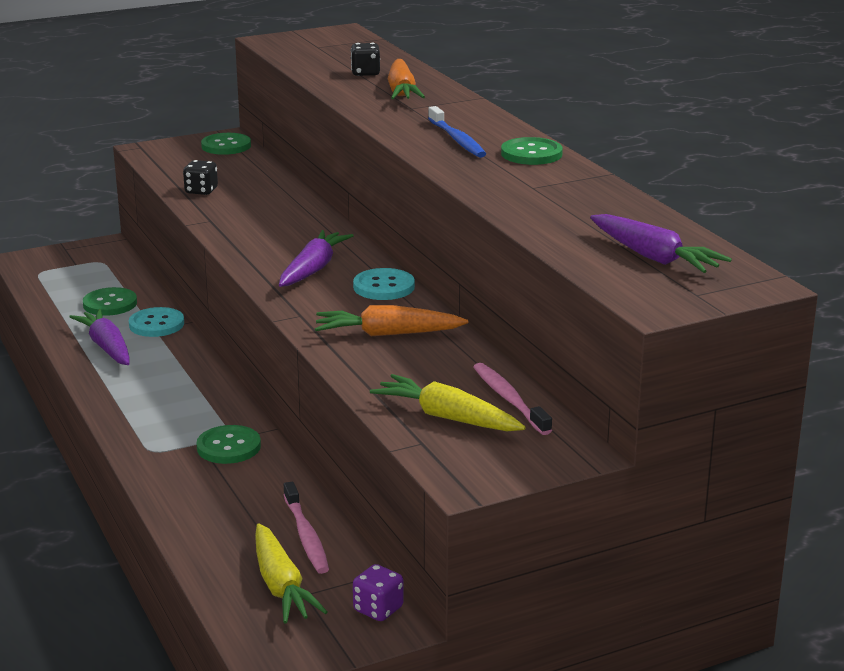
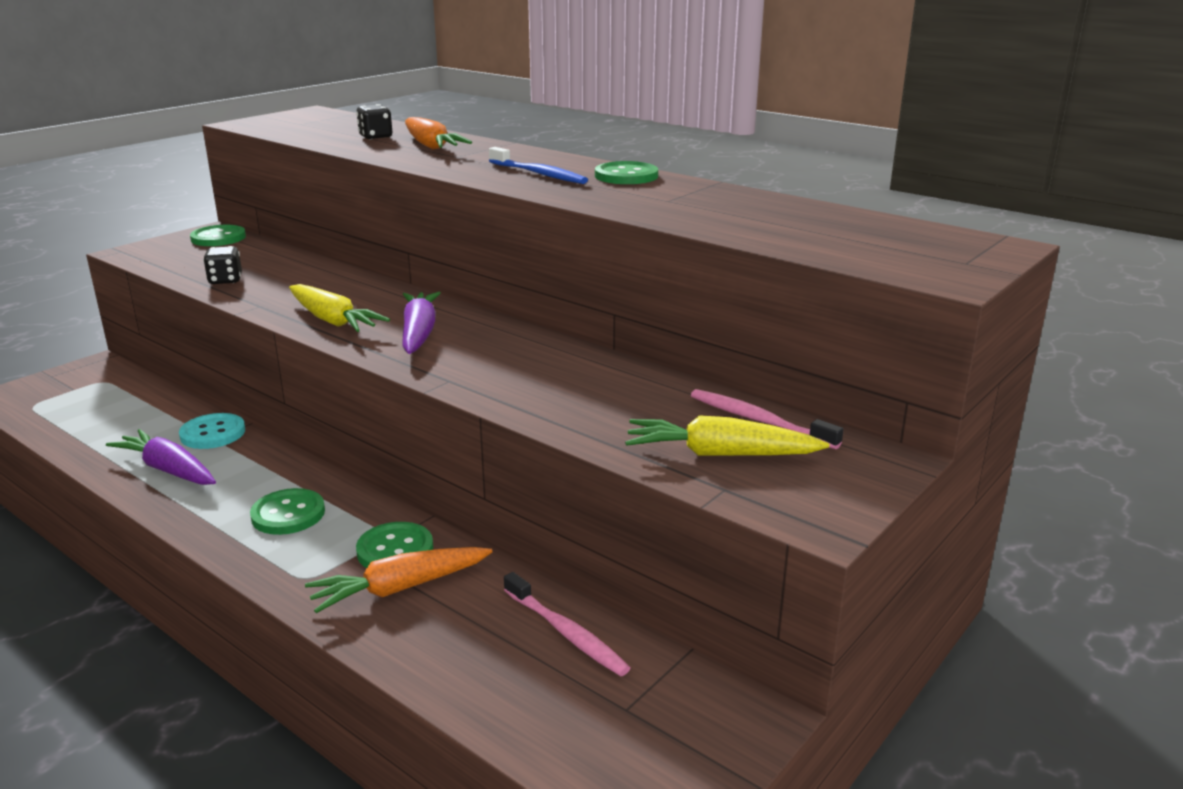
camera: 25 degrees left, 0 degrees up
(110, 304) = (142, 422): green button -> green button (288, 514)
(281, 585) = (589, 706): yellow carrot -> yellow carrot (332, 320)
(378, 609) = (723, 701): purple dice -> none
(384, 287) = (510, 336): turquoise button -> none
(388, 334) = (564, 381): orange carrot -> orange carrot (400, 588)
(653, 257) = (873, 238): purple carrot -> none

